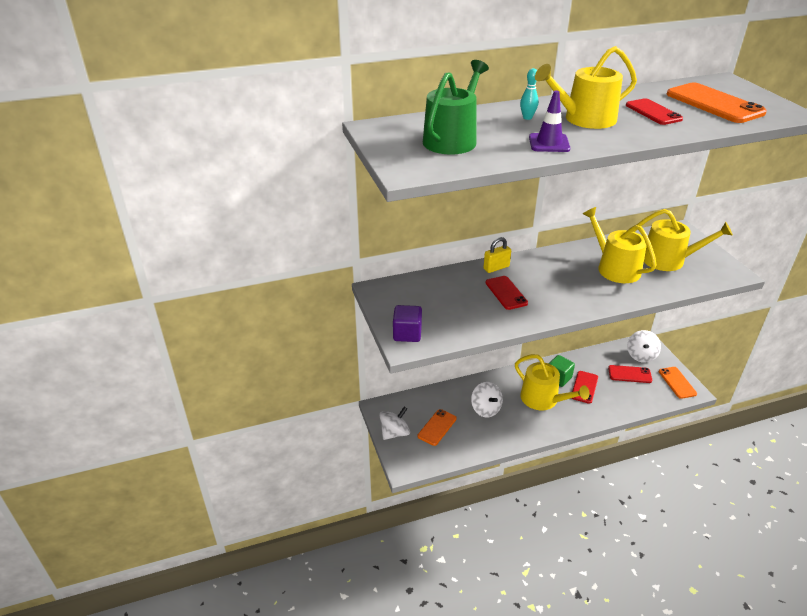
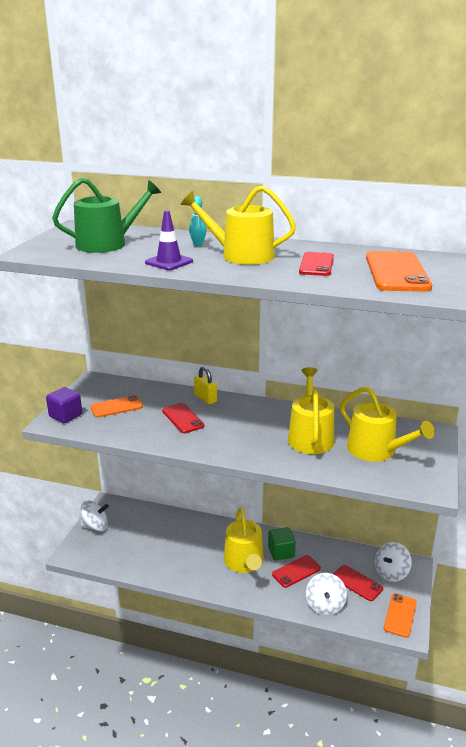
camera: 35 degrees right, 10 degrees down
(437, 427) = (130, 538): orange phone -> orange phone (116, 407)
(485, 409) = (186, 545): white spinning top -> white spinning top (325, 605)
(496, 268) = (205, 398): yellow padlock -> yellow padlock turned 45 degrees clockwise
(506, 293) = (182, 418): red phone -> red phone turned 45 degrees counterclockwise

